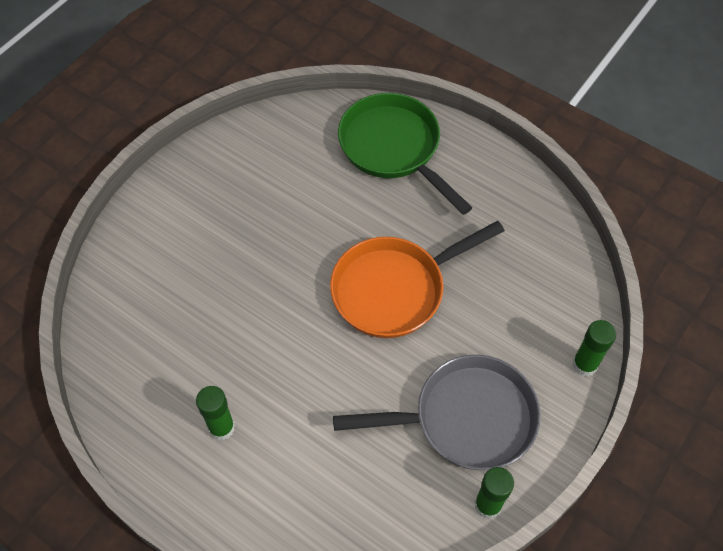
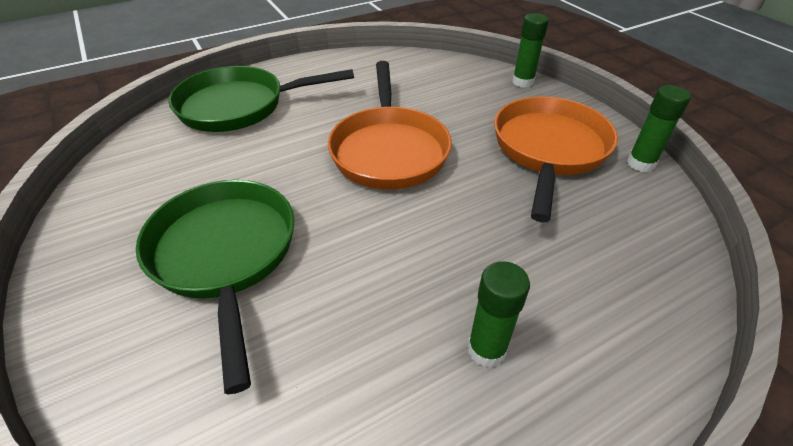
camera: 65 degrees left, 15 degrees down
(230, 243) = (225, 255): none -> green pan
(466, 418) = (549, 150): grey pan -> orange pan

